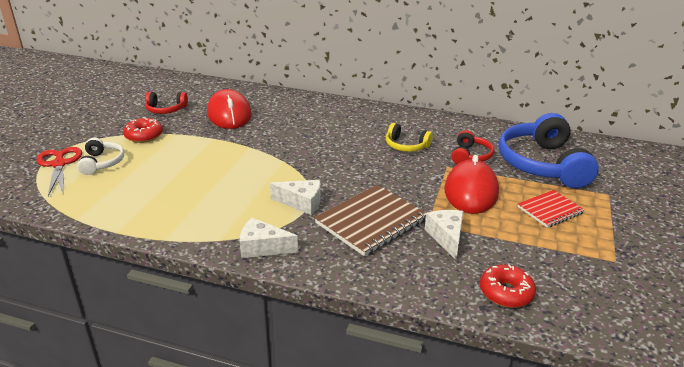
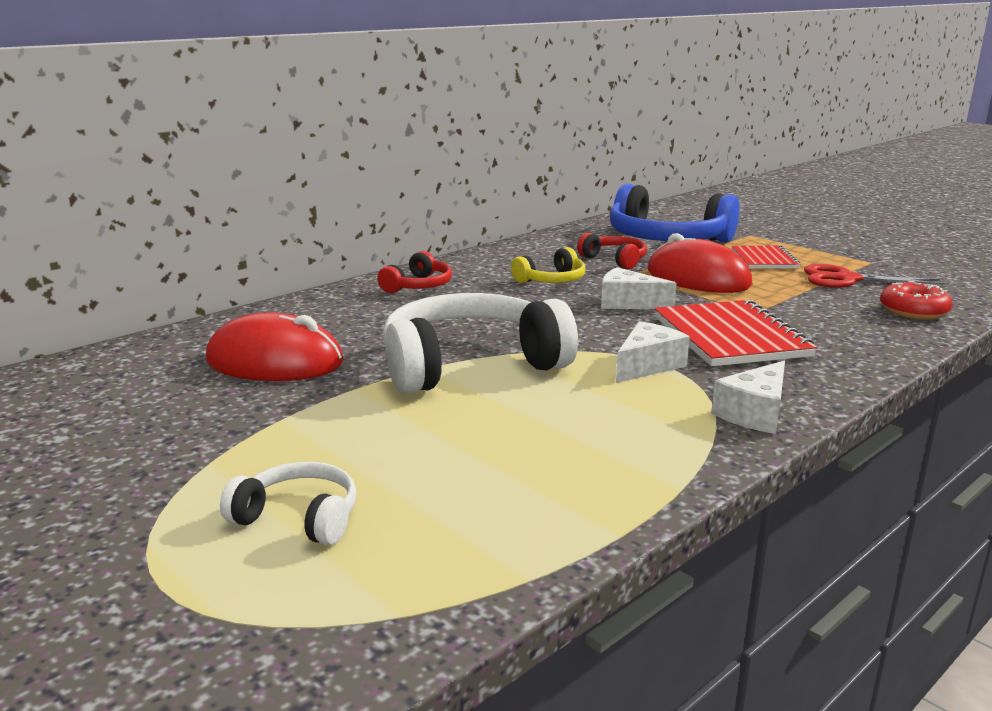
camera: 60 degrees left, 10 degrees down
(59, 164) = (227, 579): red scissors -> red scissors (846, 279)
(144, 136) = (238, 452): red donut -> none
(166, 109) = (150, 413): red headphones -> red headphones (418, 286)
(262, 156) = (470, 364): none -> white headphones
(371, 221) = (730, 337): brown notebook -> red notebook
(446, 237) = (792, 310): white cheese -> white cheese (628, 303)

